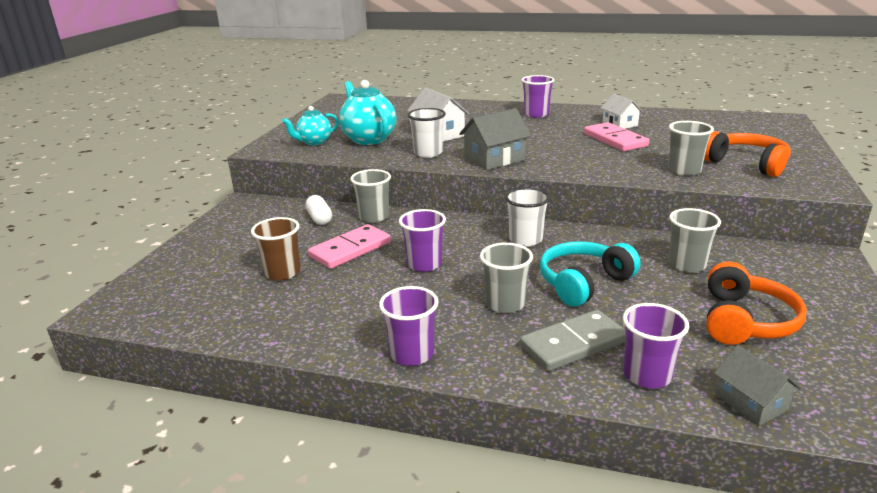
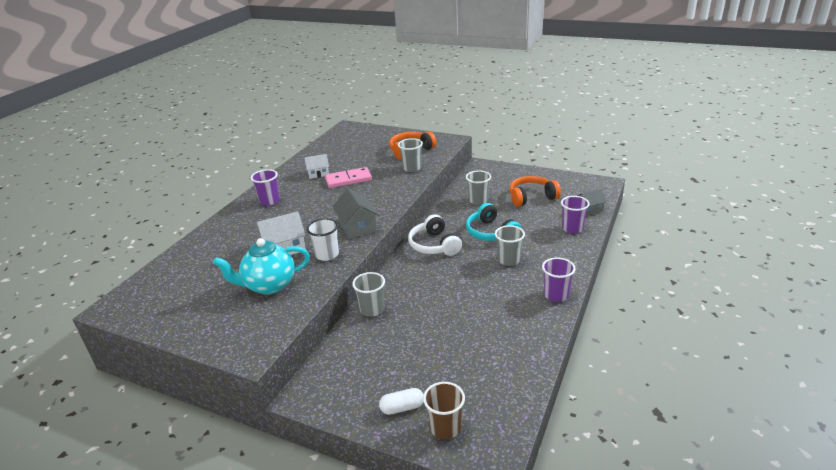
camera: 80 degrees left, 5 degrees up
(282, 272) = (451, 355): brown cup -> brown cup (445, 427)
(314, 142) = (253, 319): turquoise teapot -> none
(319, 218) = (362, 340): white capsule -> white capsule (402, 408)
(350, 250) = (425, 321): pink domino -> none
(424, 264) = (455, 287): purple cup -> none
(525, 240) = (434, 245): white cup -> white headphones
(573, 344) = (548, 243): grey domino -> none
(745, 321) = (531, 197): orange headphones -> orange headphones turned 45 degrees counterclockwise

